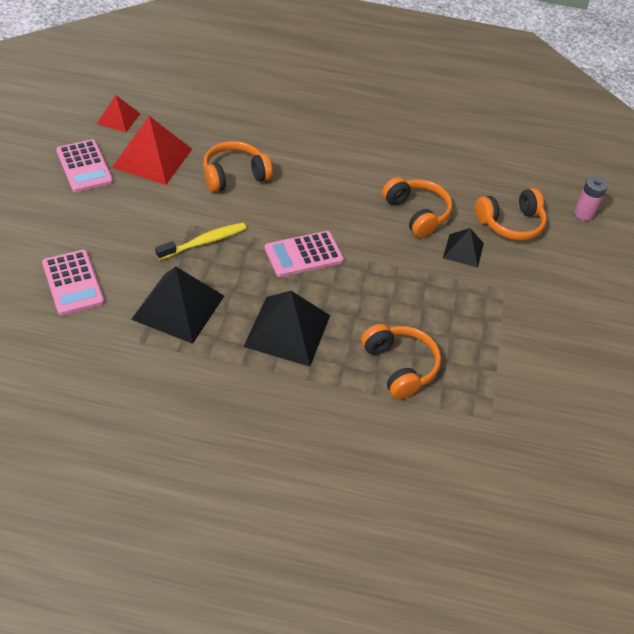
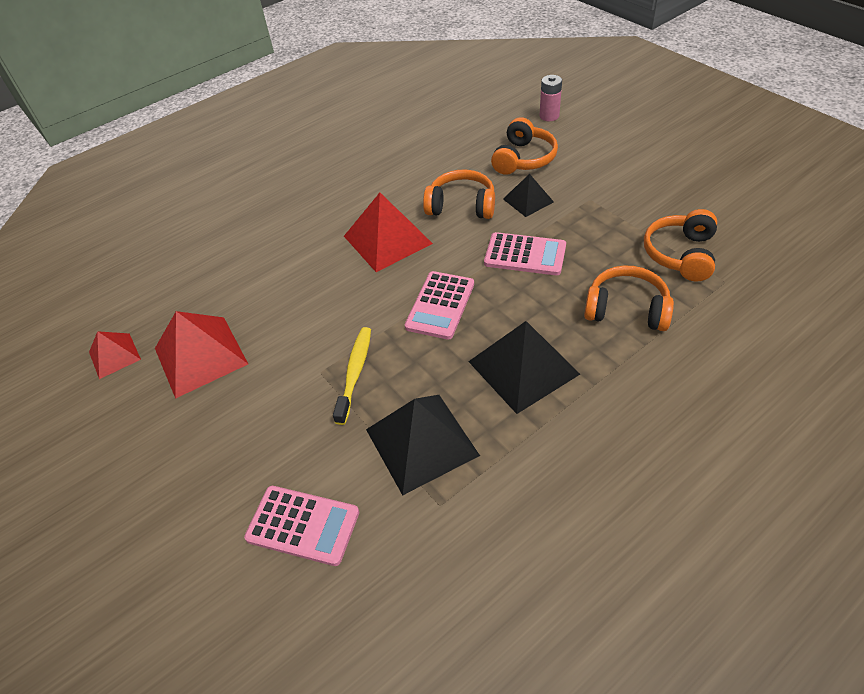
camera: 40 degrees left, 0 degrees up
(84, 166) = (147, 423): pink calculator -> pink calculator (525, 255)
(234, 175) = (293, 303): orange headphones -> orange headphones (681, 254)
(340, 190) = (387, 239): none -> red pyramid

